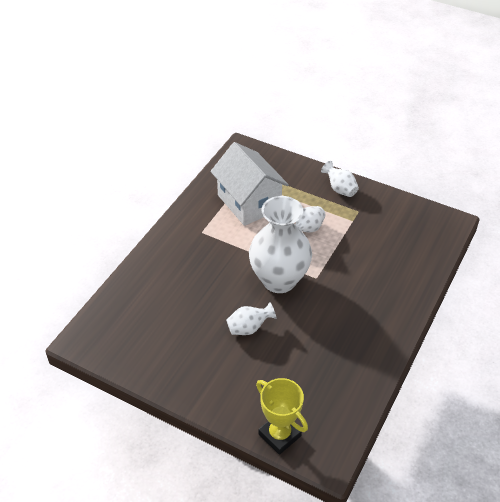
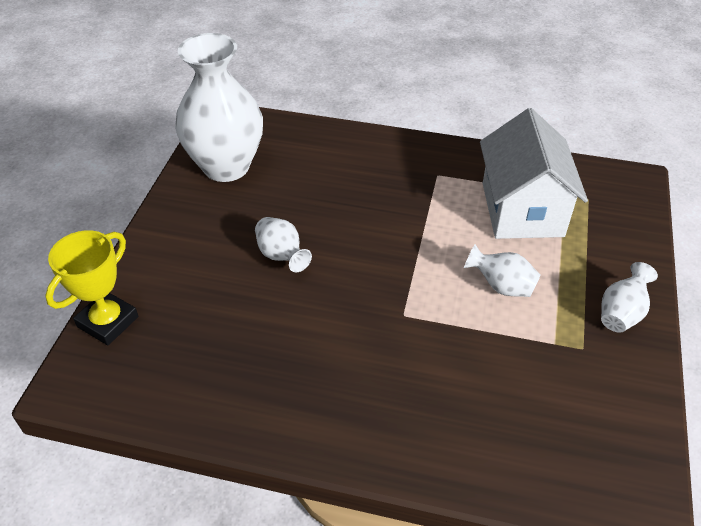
camera: 75 degrees right, 0 degrees up
(249, 202) = (522, 209): white house -> white house turned 45 degrees counterclockwise
(279, 280) = (381, 271): white vase -> white vase (226, 166)

